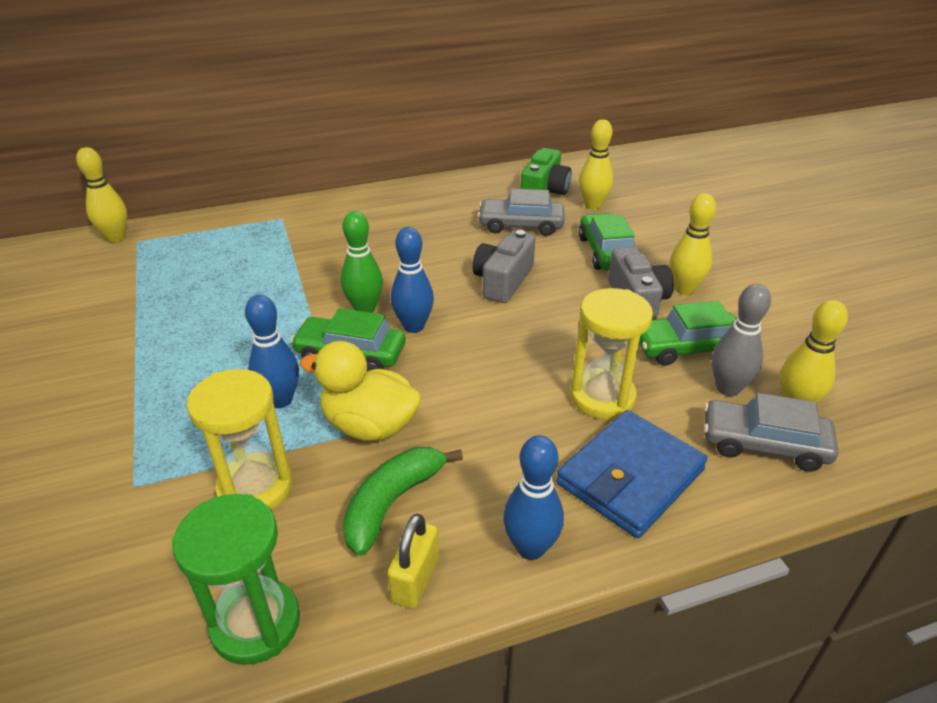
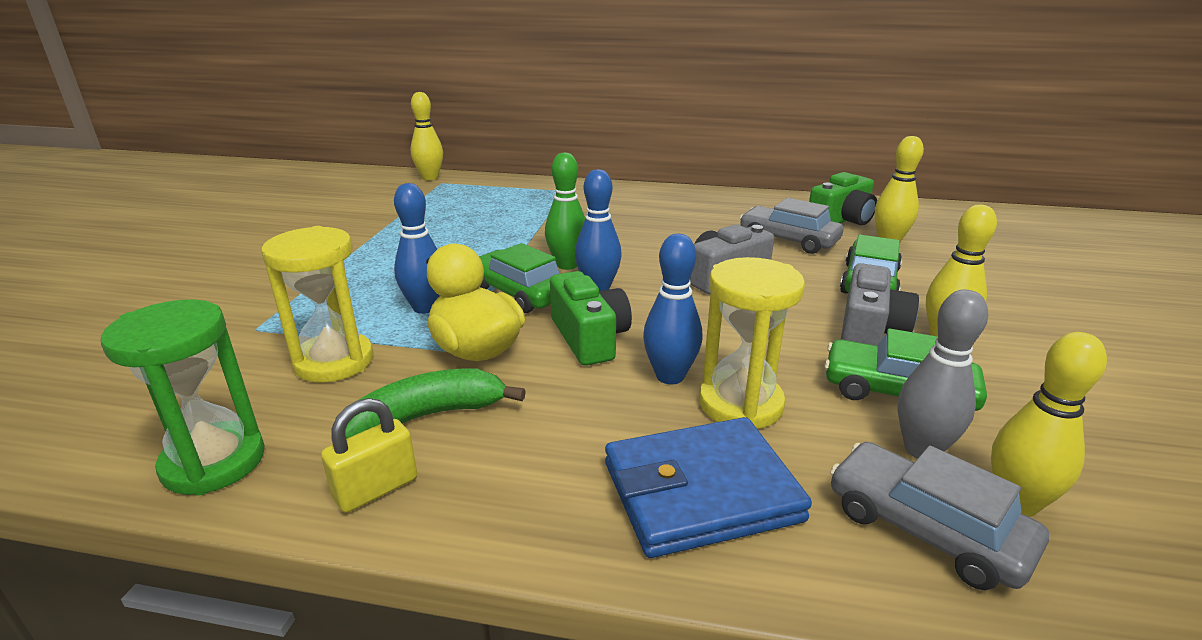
camera: 30 degrees right, 10 degrees down
(450, 379) = (589, 338): none -> green camera
(530, 548) = (516, 512): blue bowling pin -> blue bowling pin (670, 376)

